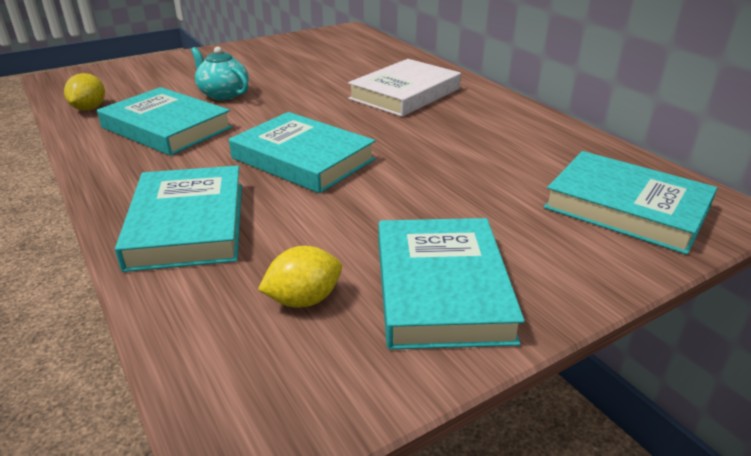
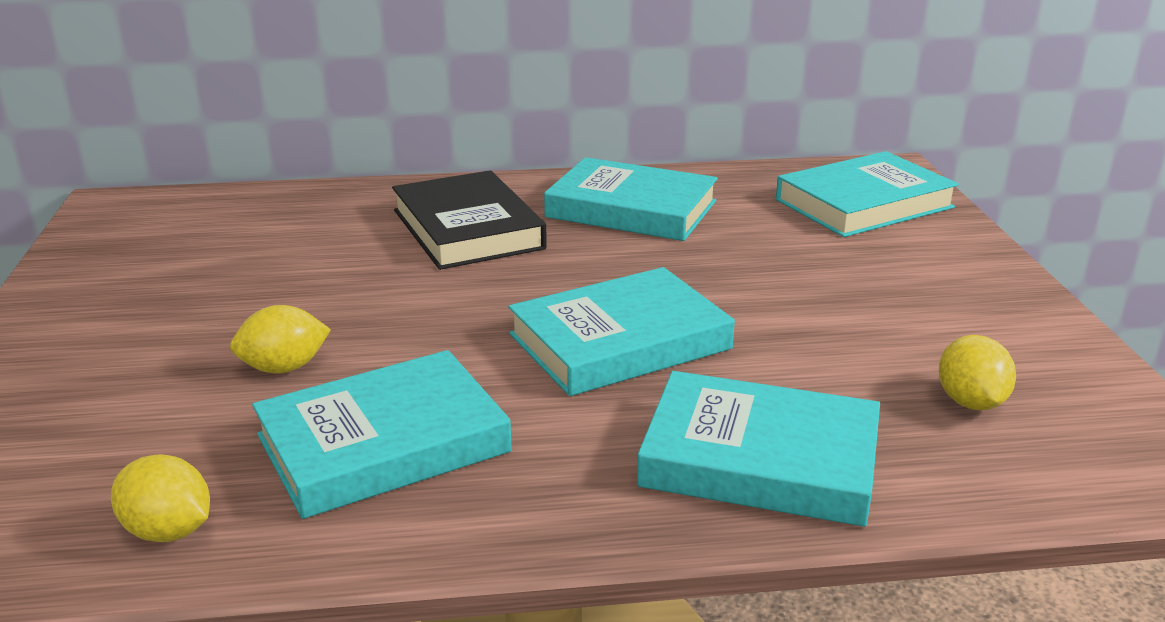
camera: 65 degrees left, 5 degrees down
(223, 94) = (284, 368): turquoise teapot -> yellow lemon
(405, 94) = (467, 229): white book -> black book
(441, 288) = (972, 324): turquoise book -> turquoise book (631, 209)

